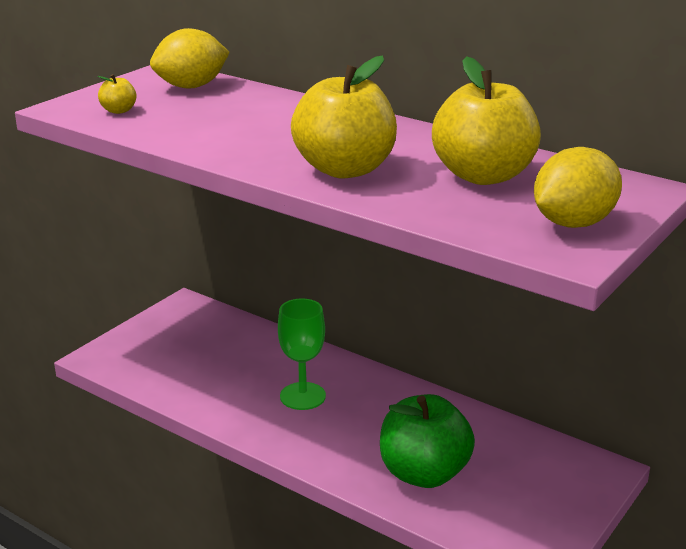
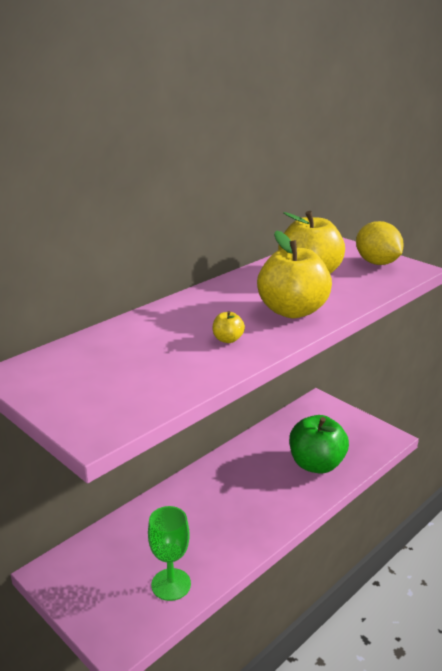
camera: 80 degrees left, 0 degrees up
(119, 111) = (123, 398): yellow apple -> yellow apple (228, 339)
(191, 86) = (75, 360): yellow lemon -> none
(302, 396) = (220, 508): green goblet -> green goblet (171, 584)

